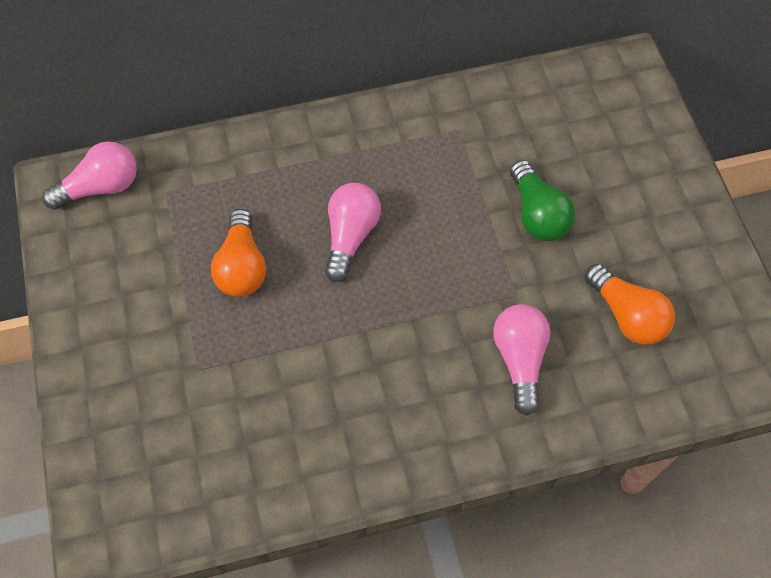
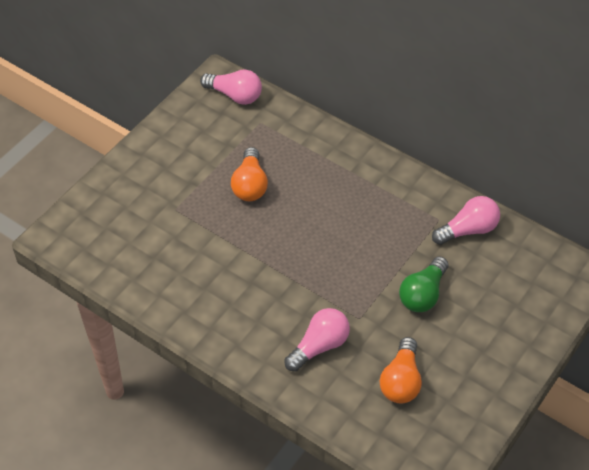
camera: 50 degrees right, 10 degrees down
(242, 266) = (250, 185): orange light bulb -> orange light bulb turned 45 degrees counterclockwise
(350, 236) = (316, 218): pink light bulb -> pink light bulb (468, 230)

